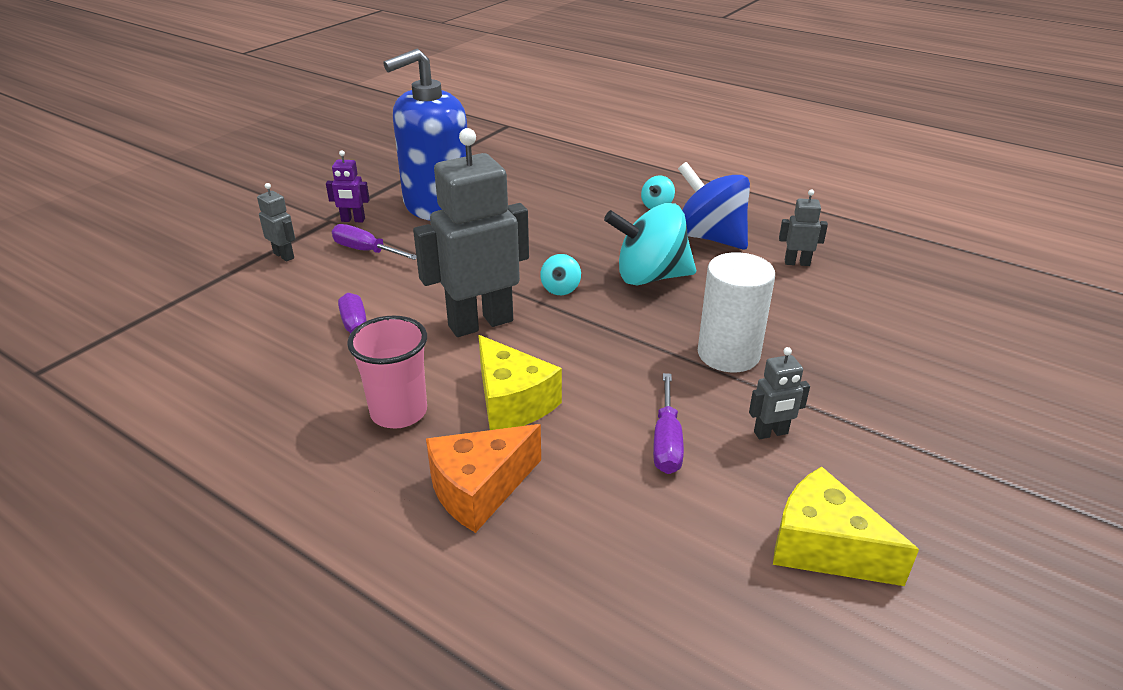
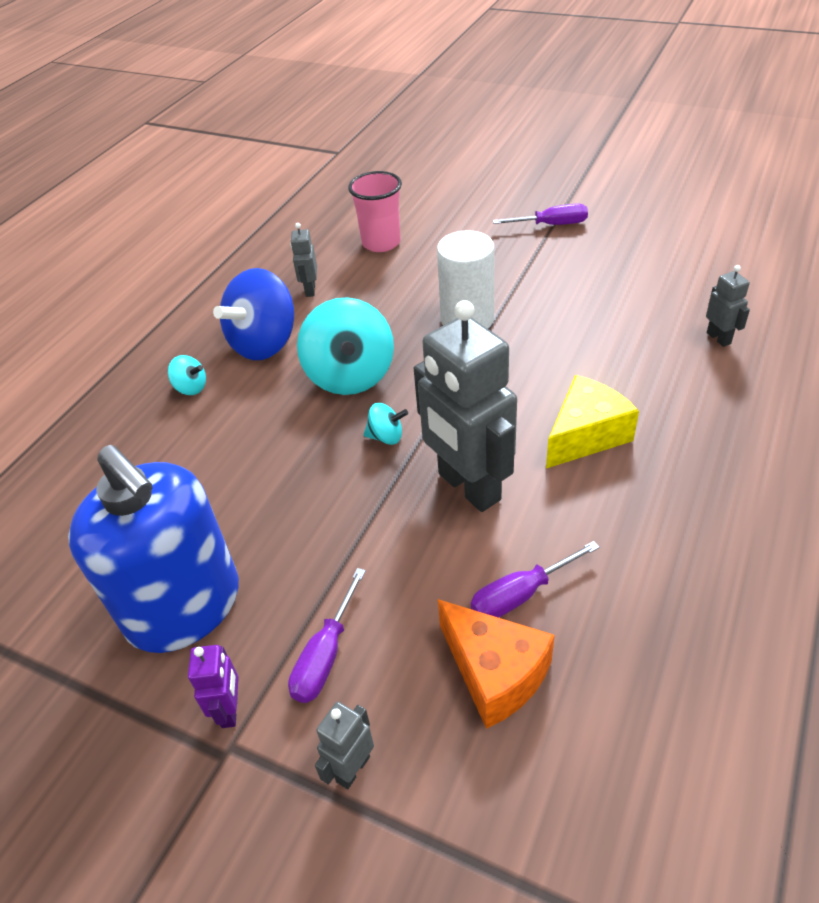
camera: 95 degrees left, 10 degrees up
(399, 412) = (636, 512): pink cup -> pink cup (381, 243)
(479, 489) = (701, 432): orange cheese -> orange cheese (495, 673)
(666, 441) = (592, 341): purple screwdriver -> purple screwdriver (551, 225)
(771, 433) = (559, 295): grey robot -> grey robot (719, 338)
(824, 547) = (657, 271): yellow cheese -> none

